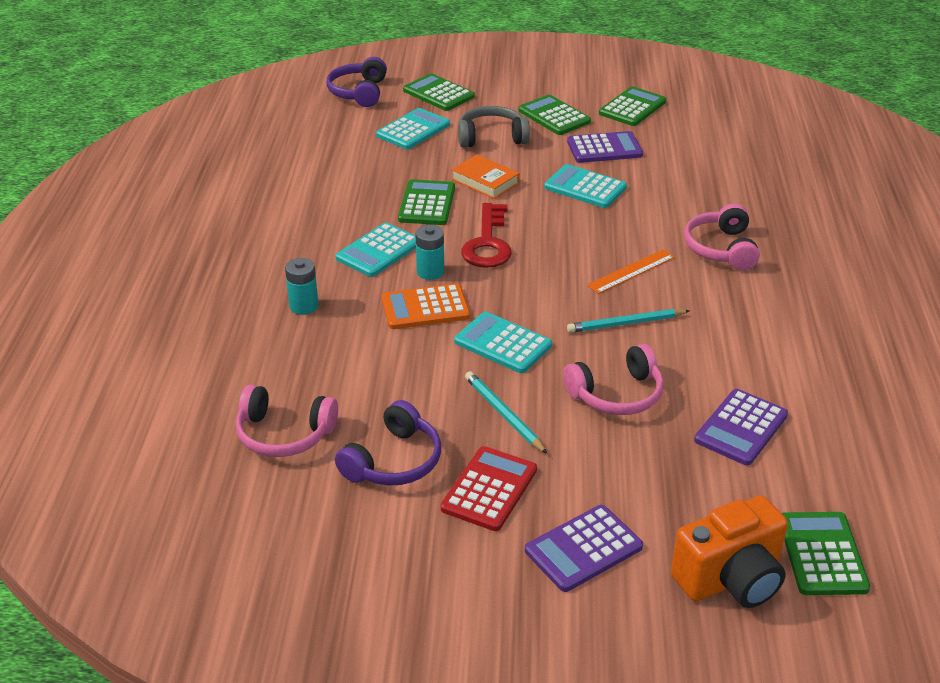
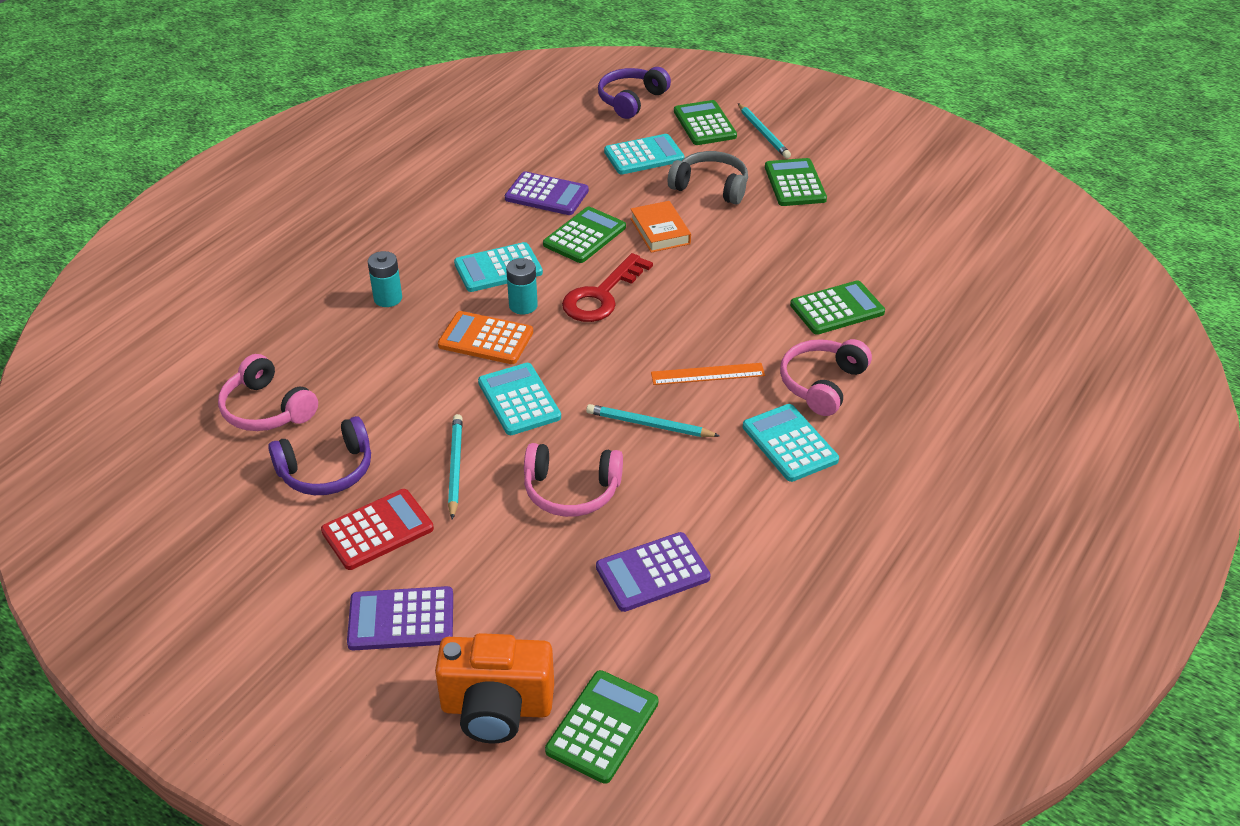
camera: 30 degrees right, 5 degrees up
(492, 88) = (763, 133): none -> turquoise pencil
(585, 187) = (750, 270): turquoise calculator -> turquoise calculator (789, 443)
(604, 148) = (811, 235): purple calculator -> purple calculator (546, 195)
(632, 108) = (886, 199): green calculator -> green calculator (837, 309)

